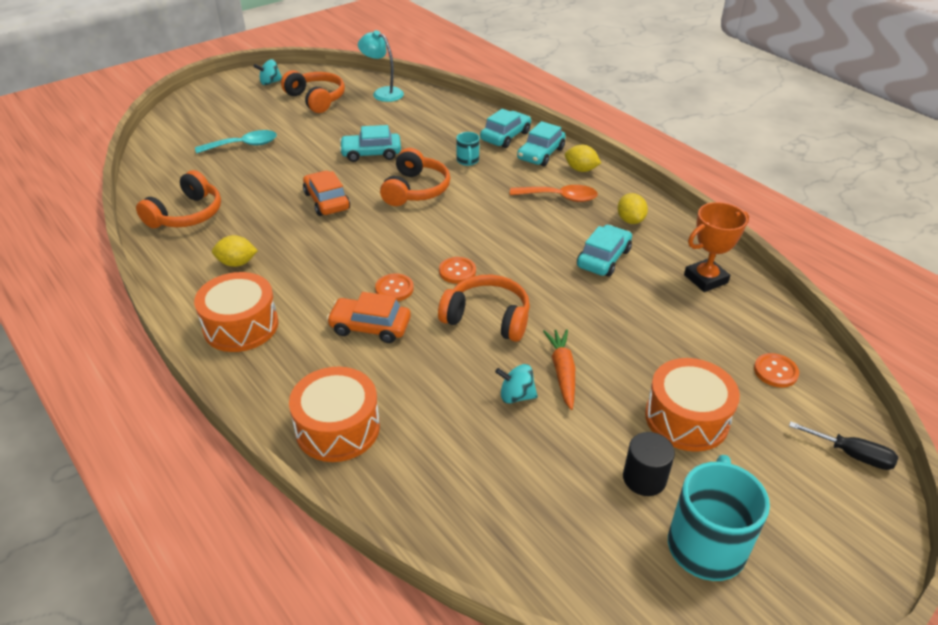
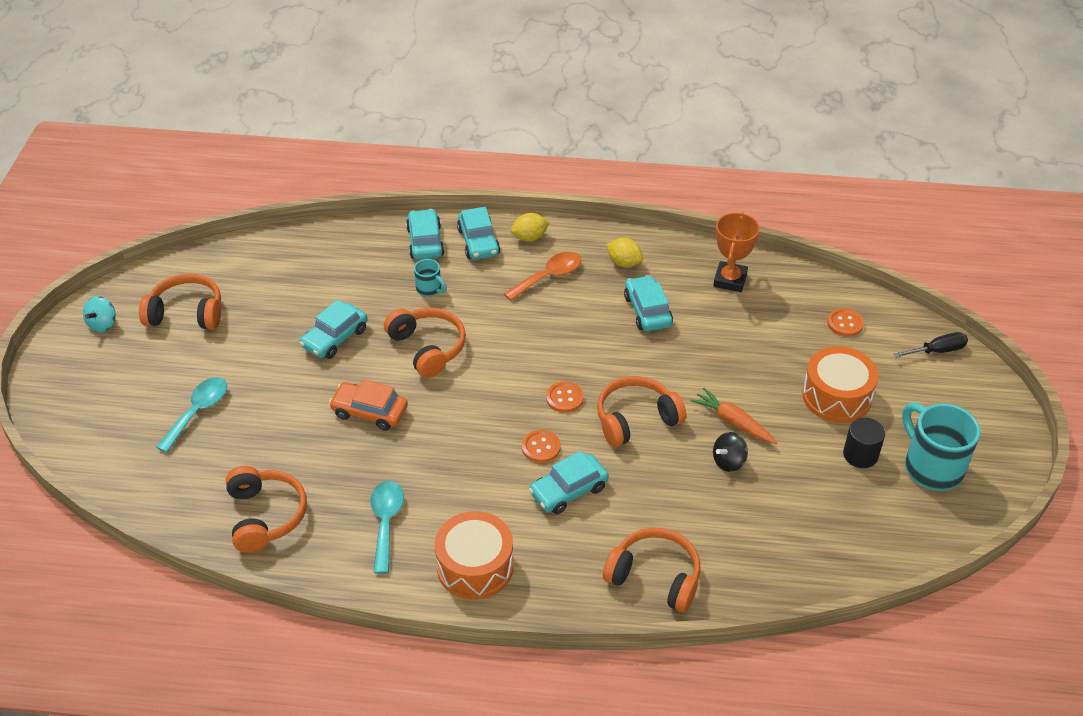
camera: 45 degrees left, 5 degrees up
(237, 263) = (386, 522): yellow lemon -> turquoise spoon
(337, 428) = (655, 577): orange drum -> orange headphones
(370, 327) = (568, 490): orange car -> turquoise car
(383, 93) = (243, 263): turquoise lamp -> none
(516, 396) = (728, 462): turquoise spinning top -> black spinning top

